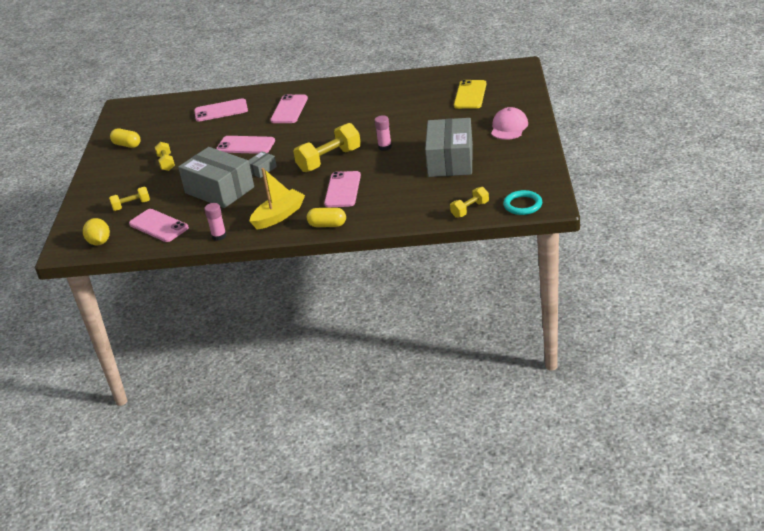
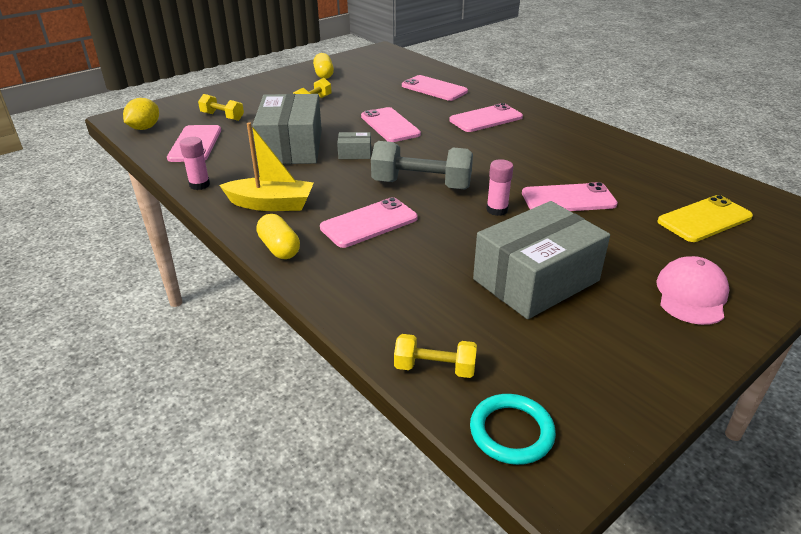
camera: 45 degrees right, 0 degrees up
(329, 160) = (421, 185): yellow dumbbell -> grey dumbbell
(405, 122) = (568, 199): none -> pink phone
(509, 127) = (691, 295): pink cap -> pink cap turned 45 degrees counterclockwise

